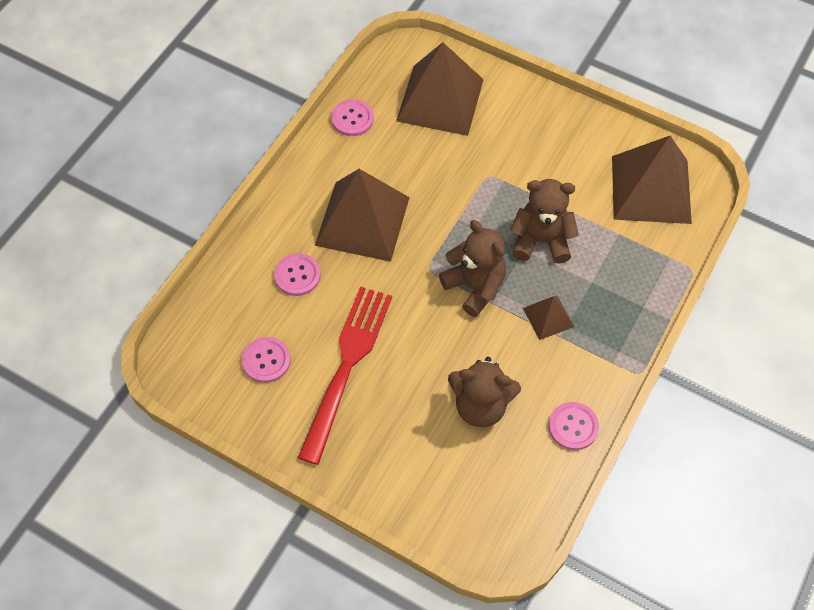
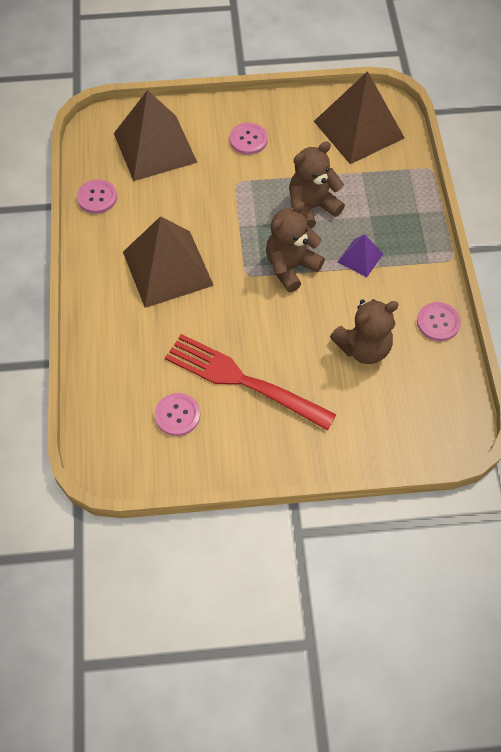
camera: 35 degrees left, 0 degrees up
(297, 275) = (149, 338): pink button -> pink button (248, 140)
(347, 366) = (243, 381): red fork -> red fork turned 45 degrees counterclockwise
(475, 286) = (291, 267): brown teddy bear -> brown teddy bear turned 60 degrees counterclockwise
(548, 317) = (360, 258): brown pyramid -> purple pyramid

